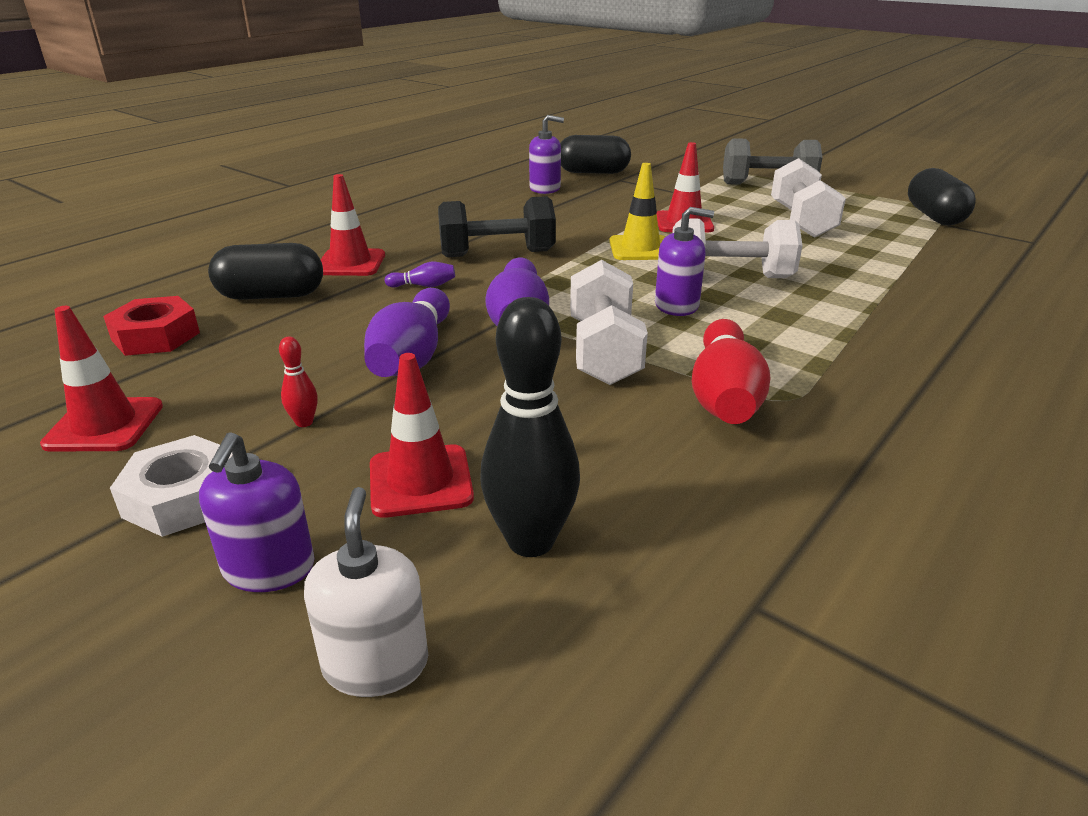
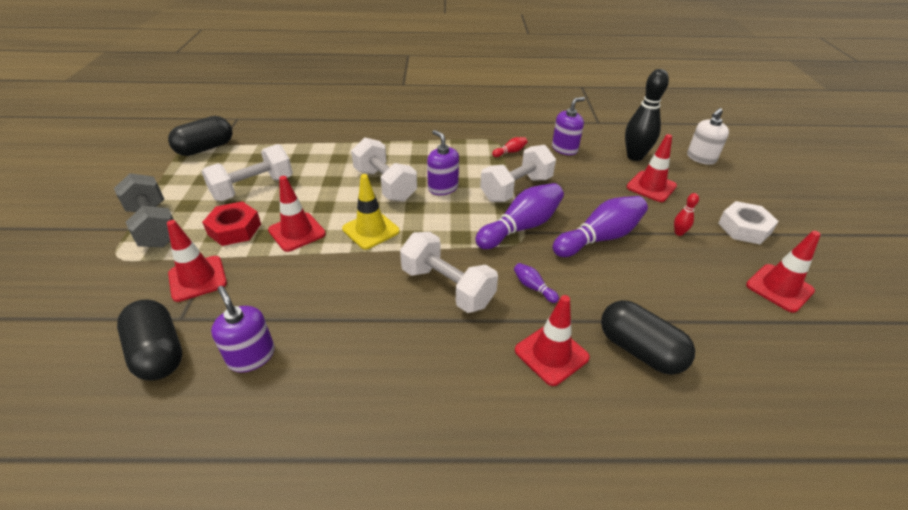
camera: 130 degrees left, 10 degrees up
(156, 336) = (741, 354): red nut -> red nut (234, 229)
(269, 568) = (720, 190): purple soap dispenser -> purple soap dispenser (564, 149)
(497, 254) = (447, 287): black dumbbell -> white dumbbell
(663, 187) = (197, 278): none -> red traffic cone
(724, 396) = (510, 152): red bowling pin -> red bowling pin, size x0.45

